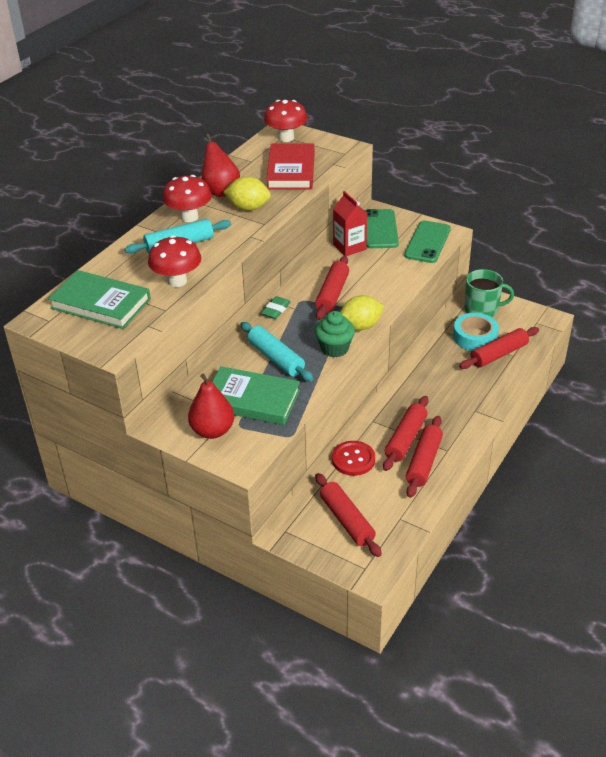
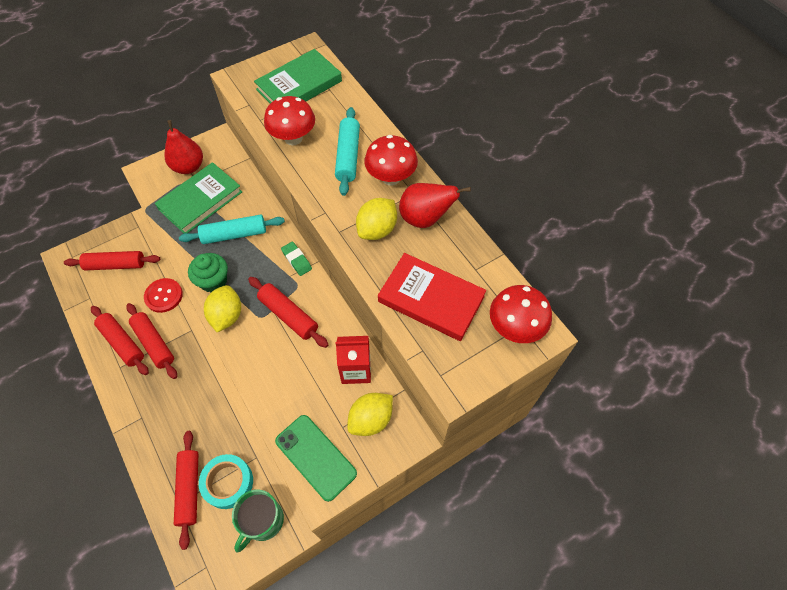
camera: 115 degrees right, 20 degrees up
(380, 229) = (371, 419): green phone -> yellow lemon

